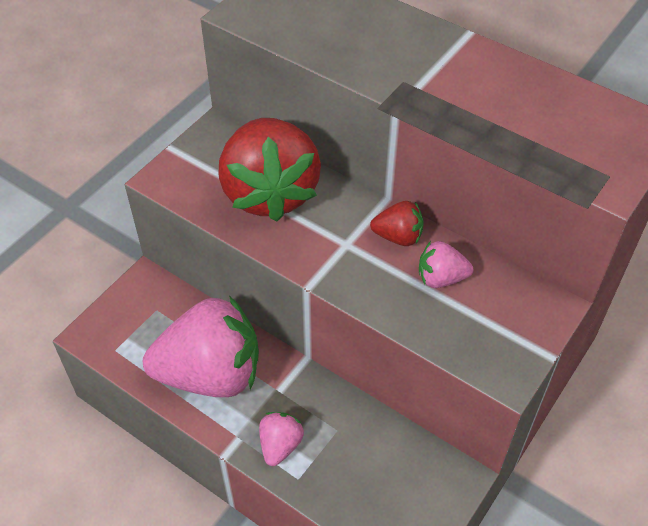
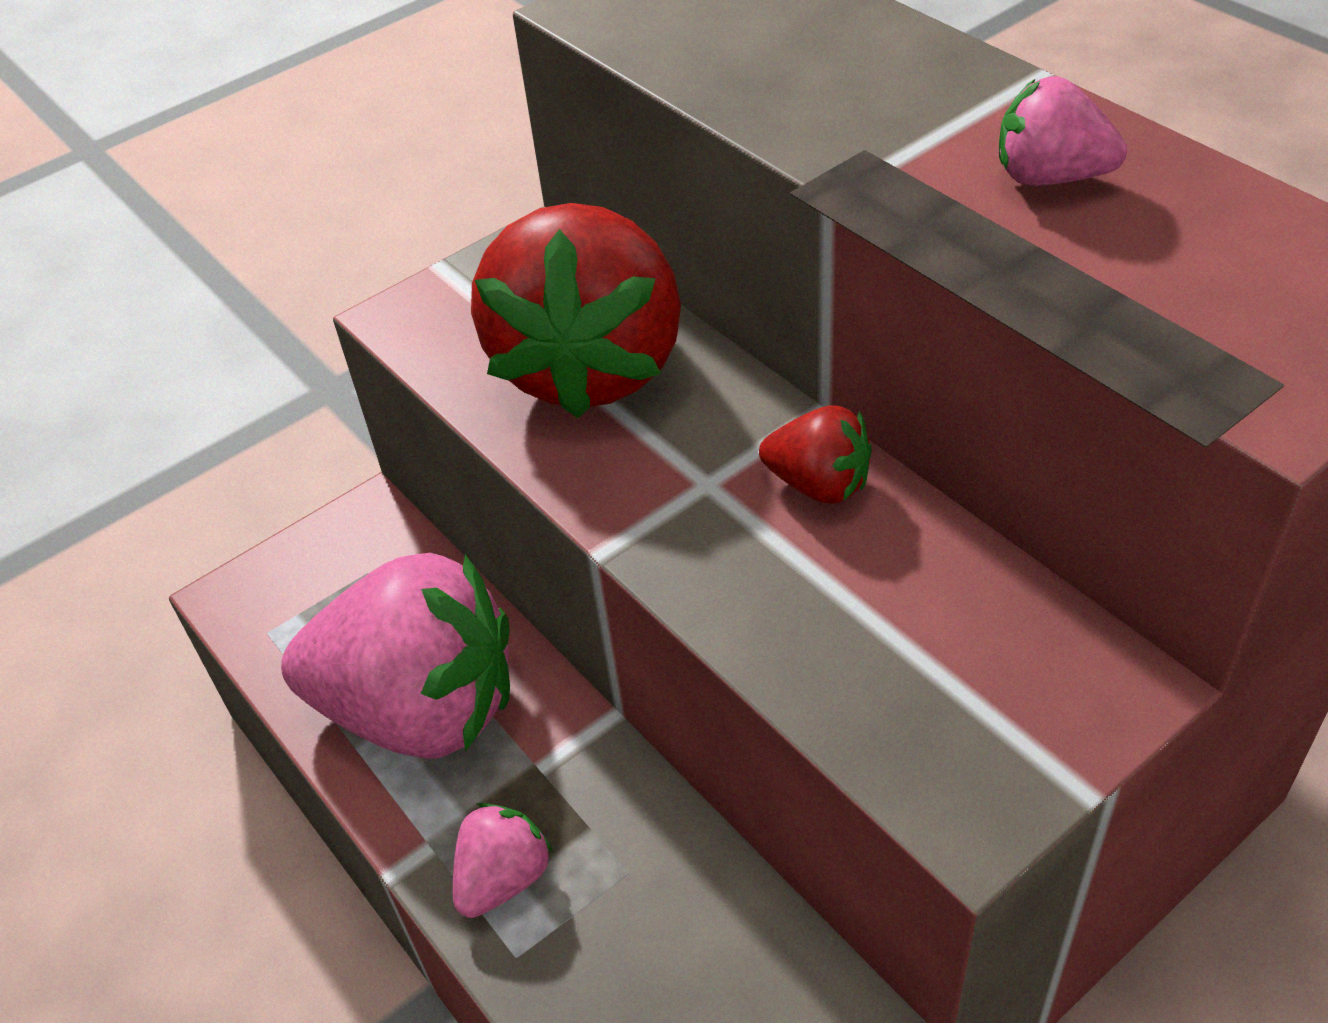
camera: 20 degrees right, 5 degrees down
(441, 278) = (883, 581): pink strawberry -> pink strawberry (1050, 177)

